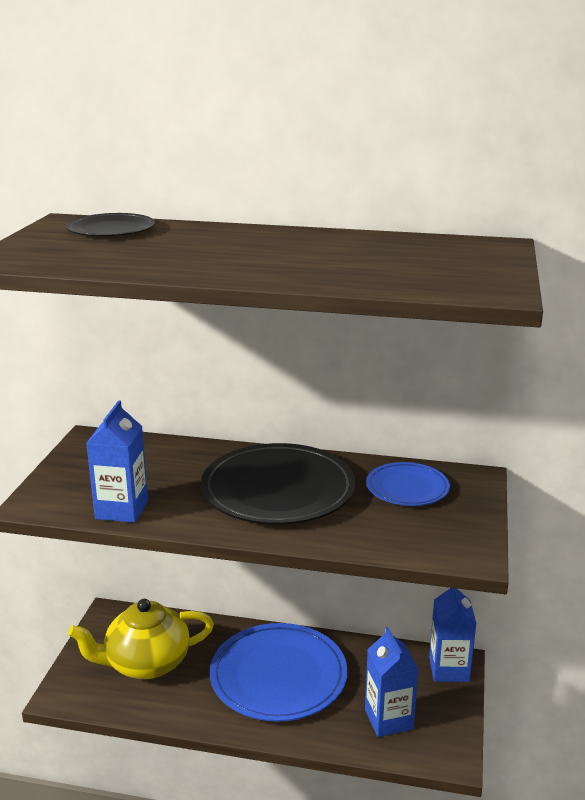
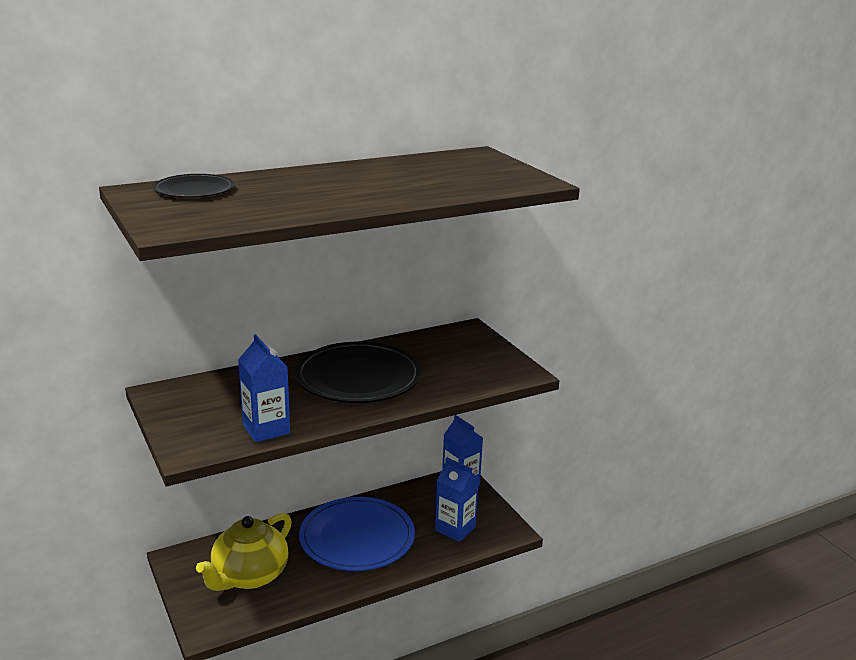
camera: 40 degrees left, 0 degrees up
(407, 487) = (438, 348): blue plate -> none

